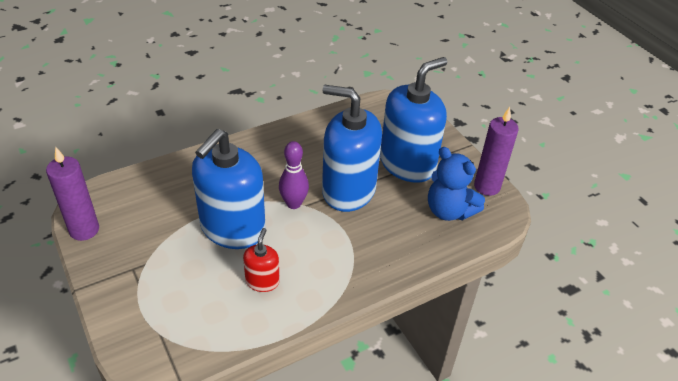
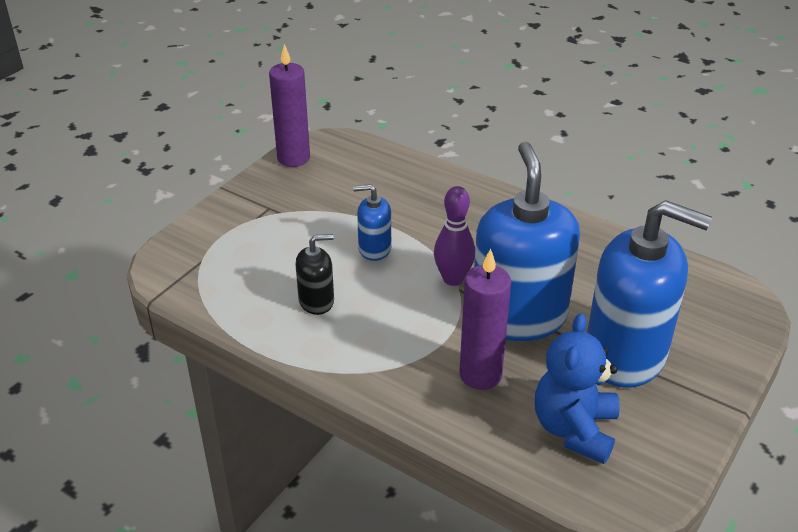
camera: 65 degrees right, 5 degrees down
(232, 228) = (374, 249): blue soap dispenser -> blue soap dispenser, size x0.46
(262, 281) = (316, 301): red soap dispenser -> black soap dispenser
(487, 186) = (667, 458): purple candle -> purple candle (480, 375)

